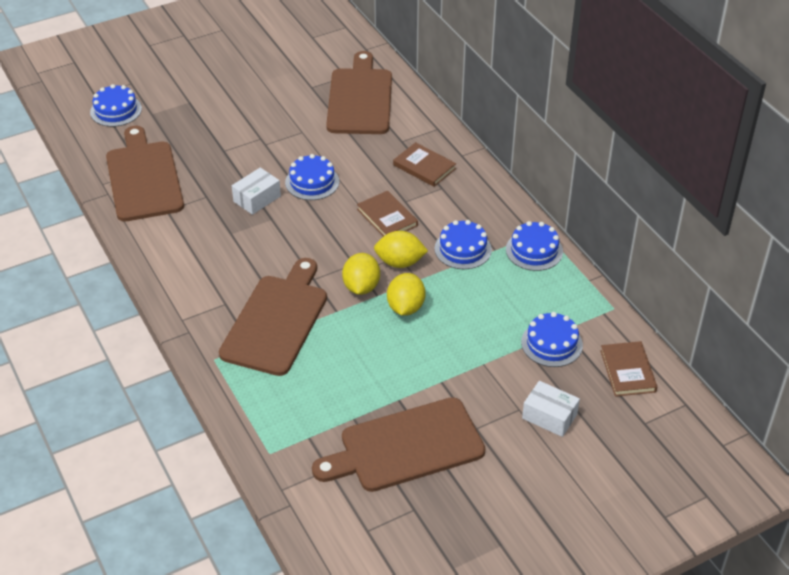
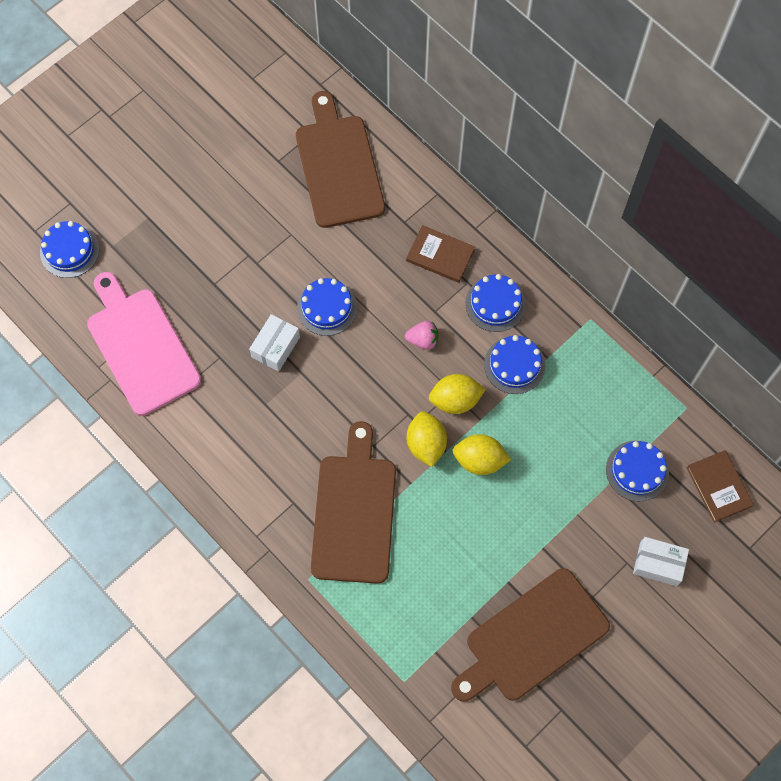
camera: 15 degrees left, 25 degrees up
(144, 178) = (141, 346): brown cutting board -> pink cutting board
(387, 217) = (423, 340): brown book -> pink strawberry
(405, 307) = (479, 460): yellow lemon -> yellow lemon turned 75 degrees counterclockwise
(534, 250) = (587, 348): blue cake -> blue cake (495, 304)

